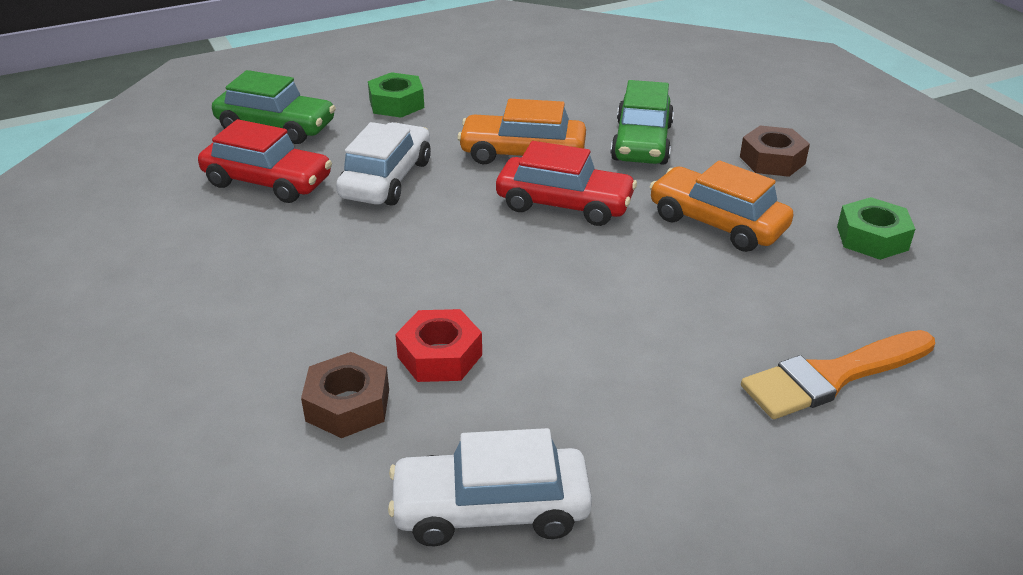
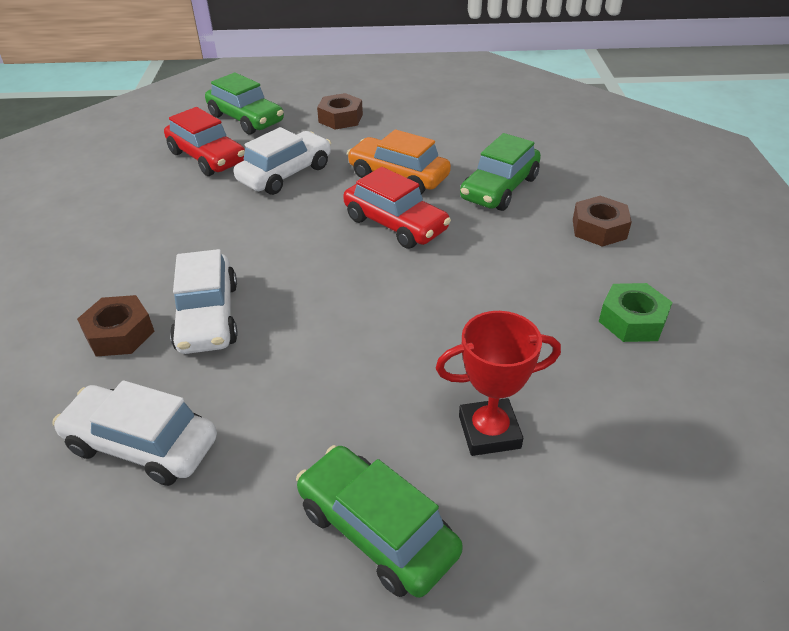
camera: 25 degrees right, 5 degrees up
(396, 104) = (340, 118): green nut -> brown nut
(440, 356) = (208, 316): red nut -> white car
(717, 223) = (504, 271): orange car -> none
(808, 500) = (377, 530): none -> green car
(832, 376) = (489, 432): orange brush -> red trophy

